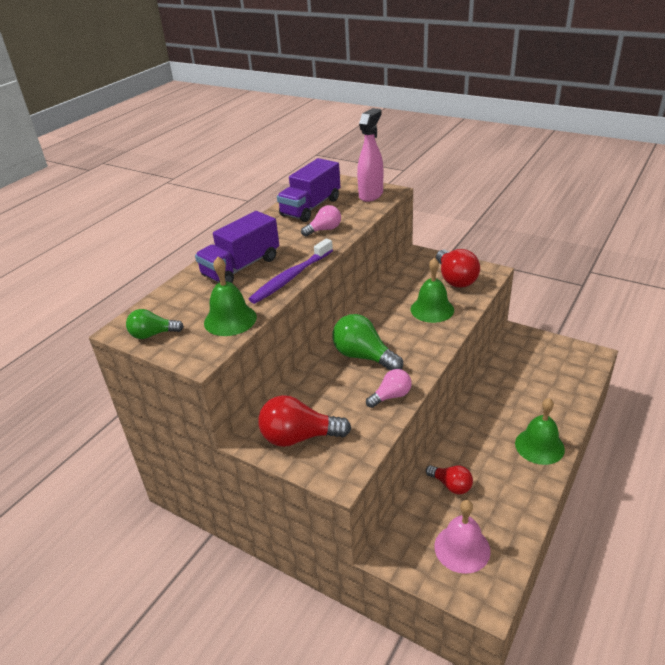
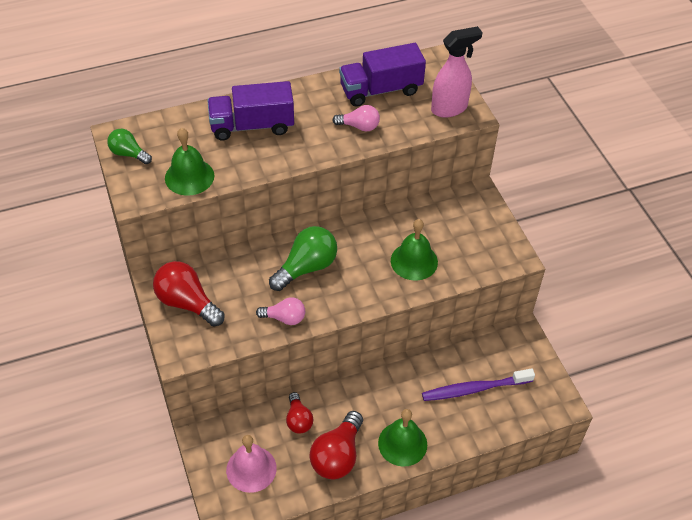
camera: 35 degrees right, 15 degrees up
(291, 277) = (275, 164): purple toothbrush -> purple toothbrush (474, 389)
(364, 356) = (306, 267): green light bulb -> green light bulb turned 60 degrees clockwise
(455, 279) = (474, 243): red light bulb -> red light bulb (337, 456)

